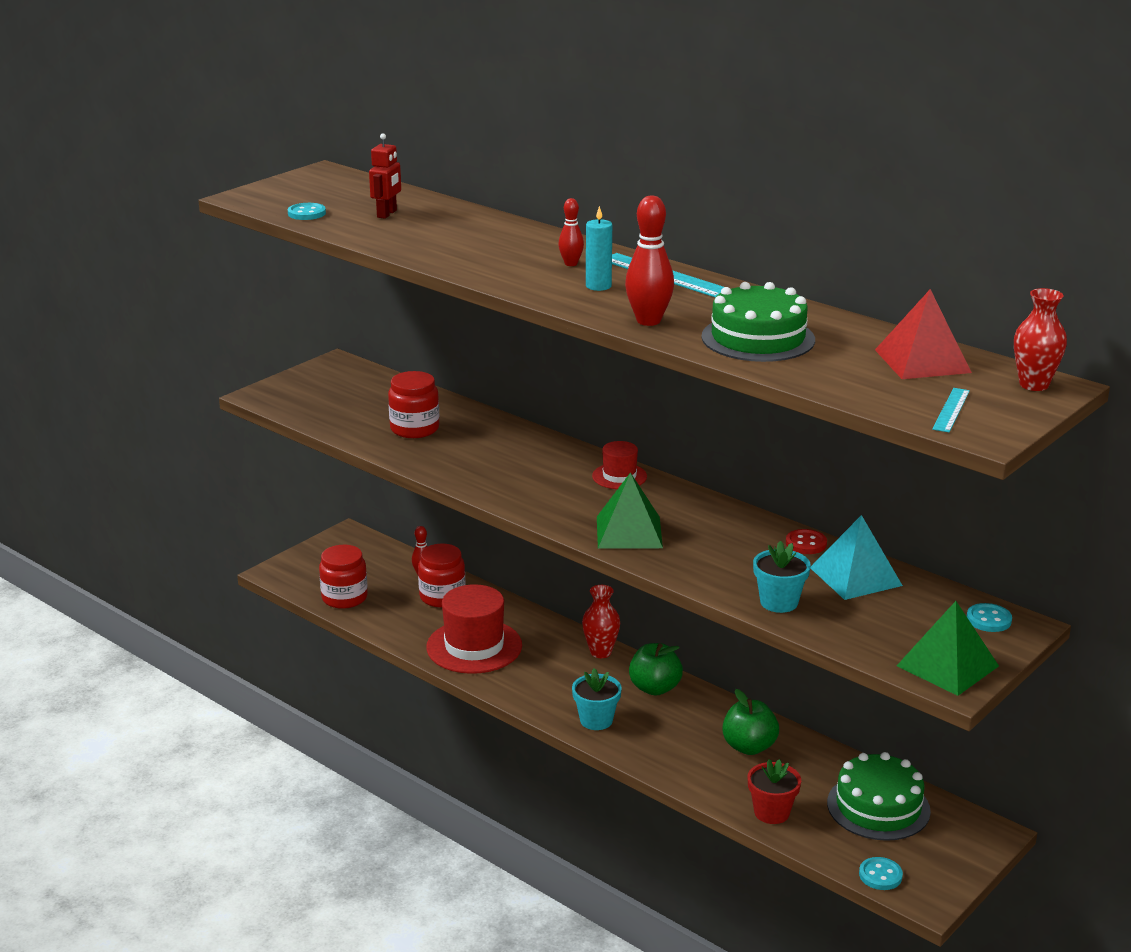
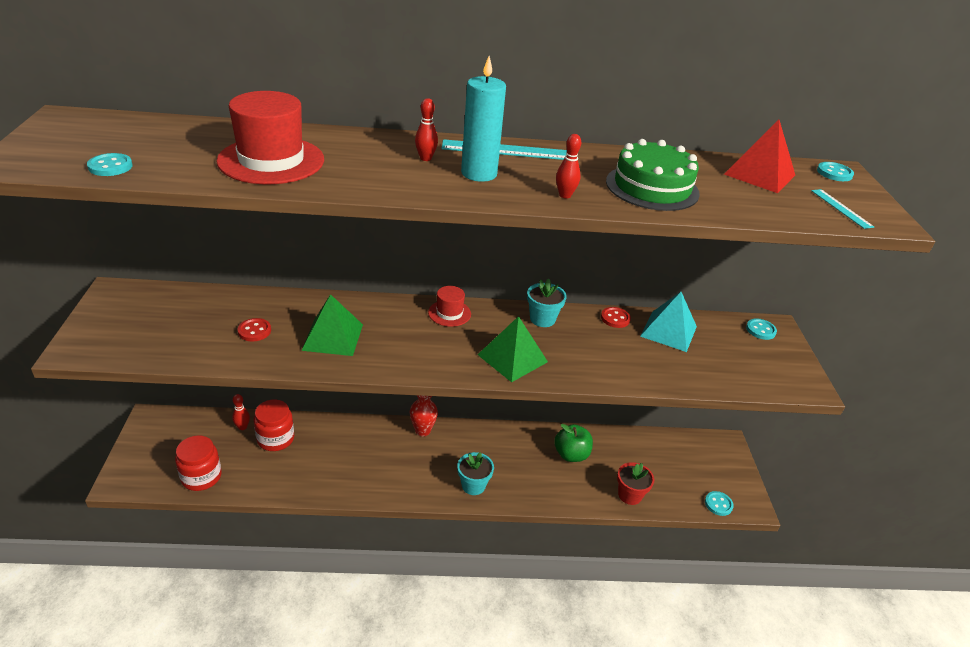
camera: 45 degrees left, 10 degrees up
(387, 214) = (195, 148): red robot -> none
(414, 429) = (254, 331): red jar -> red button
(474, 646) = (339, 469): red hat -> red hat (271, 160)
(598, 286) = (479, 173): turquoise candle -> turquoise candle, size x1.56
(648, 321) = (565, 195): red bowling pin -> red bowling pin, size x0.57
(655, 688) = (480, 441): green apple -> none
(779, 602) = (660, 372): turquoise flower pot -> turquoise flower pot (542, 319)
(878, 807) = (669, 458): green cake -> none
(947, 666) = (789, 374): green pyramid -> green pyramid (333, 337)
(1034, 385) = (834, 173): red vase -> turquoise button

